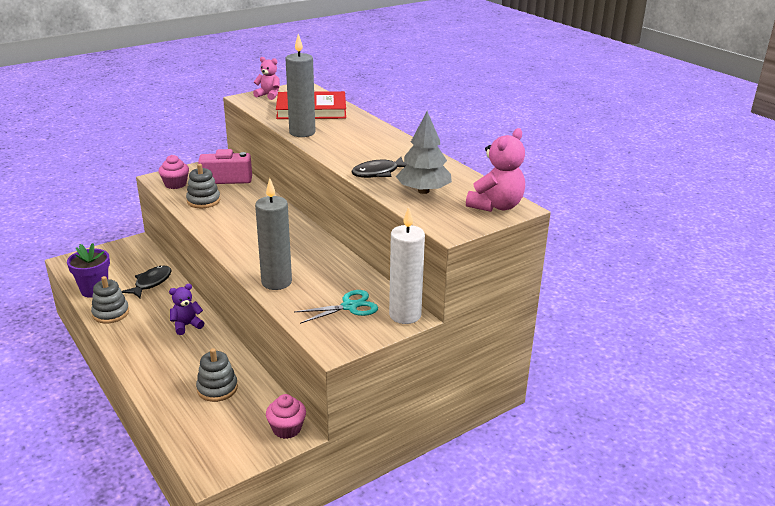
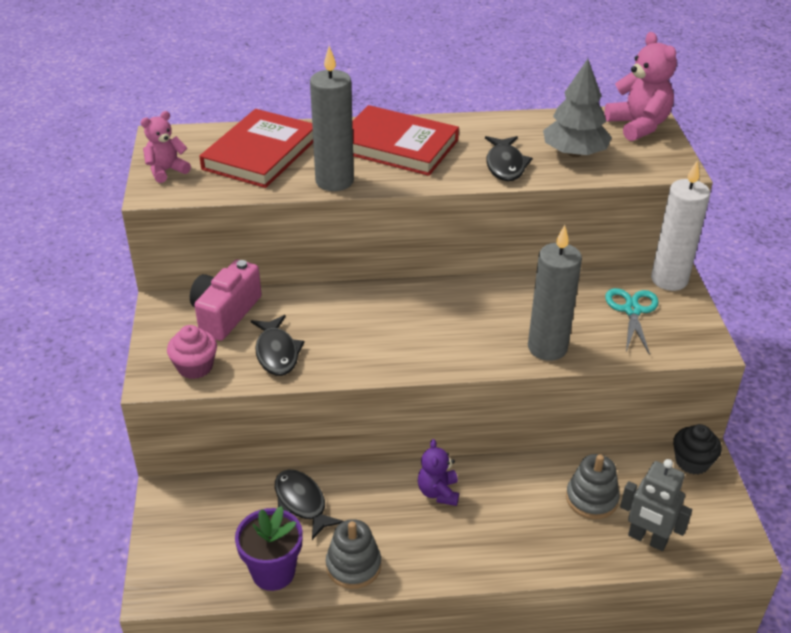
camera: 60 degrees left, 10 degrees up
(191, 423) = (647, 539): none -> grey robot
(203, 201) = (277, 353): grey stacking toy -> black fish
(287, 429) = (692, 462): pink cupcake -> black cupcake
(363, 139) = (397, 146): none -> red book

